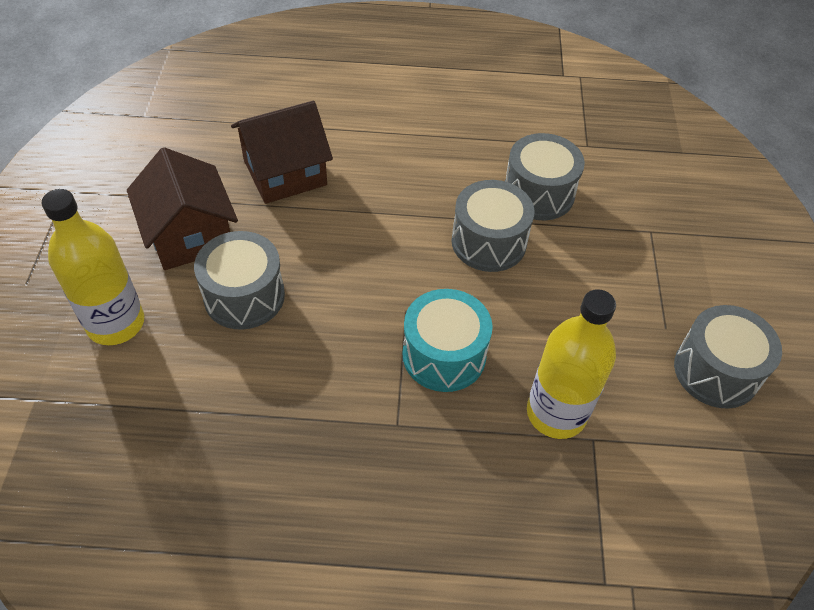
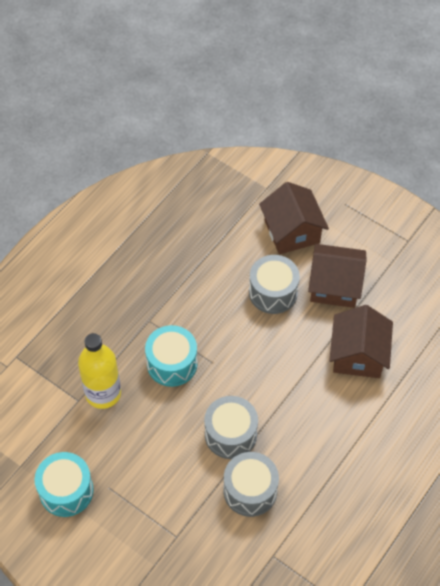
camera: 125 degrees right, 5 degrees up
(116, 323) = (292, 231): yellow bottle -> brown house
(716, 371) = (66, 491): grey drum -> turquoise drum

